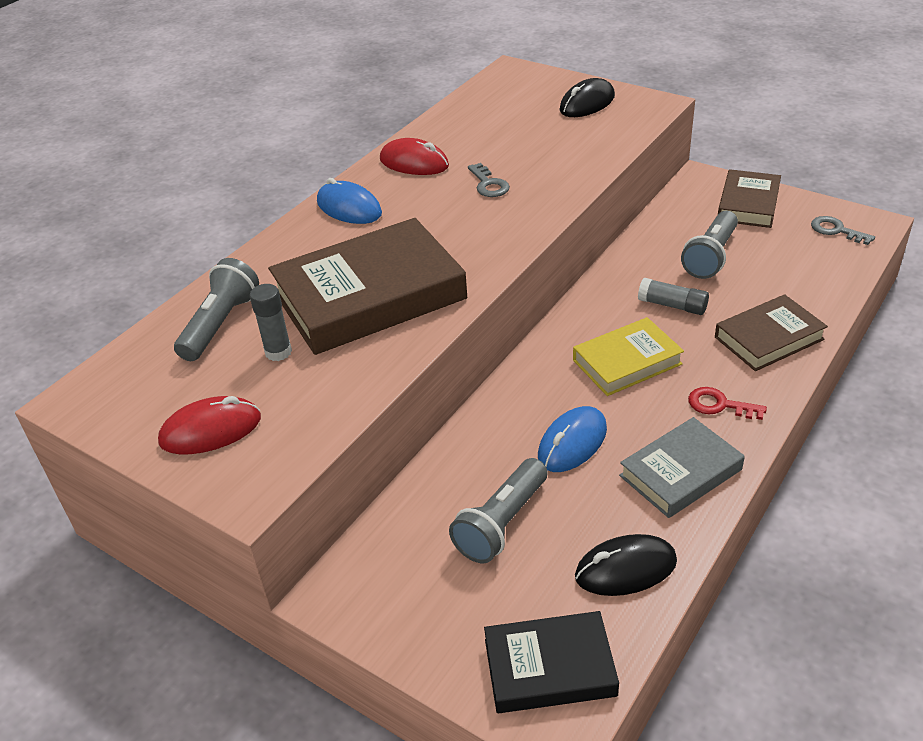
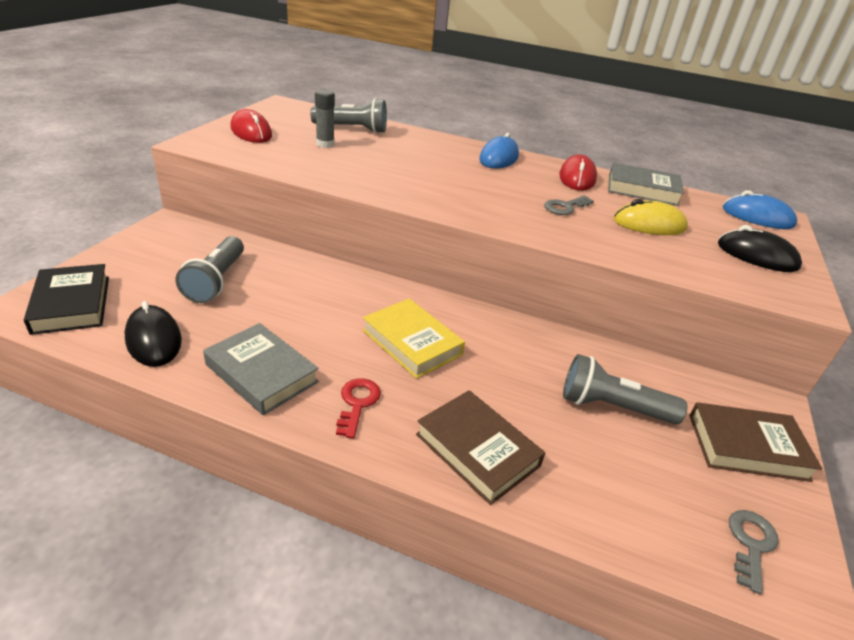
camera: 70 degrees right, 5 degrees down
(370, 296) = (391, 167): brown book -> none
(447, 128) = (642, 189): none -> grey book
(501, 523) = (216, 281): grey flashlight -> grey flashlight turned 105 degrees counterclockwise
(528, 143) = (649, 224): none -> yellow mouse
(572, 443) = (302, 312): blue mouse -> blue mouse (757, 217)
(672, 305) = (509, 374): grey glue stick -> none

